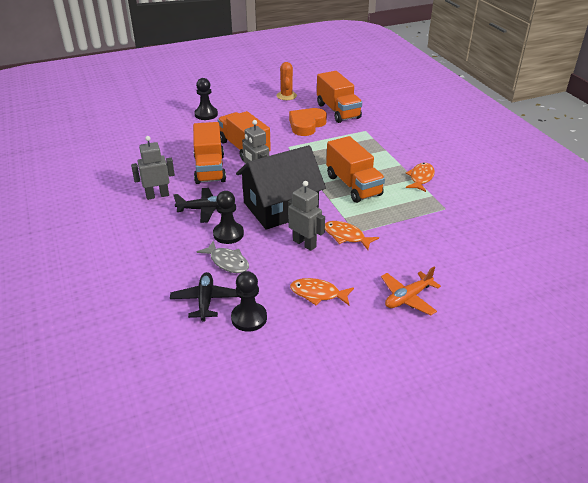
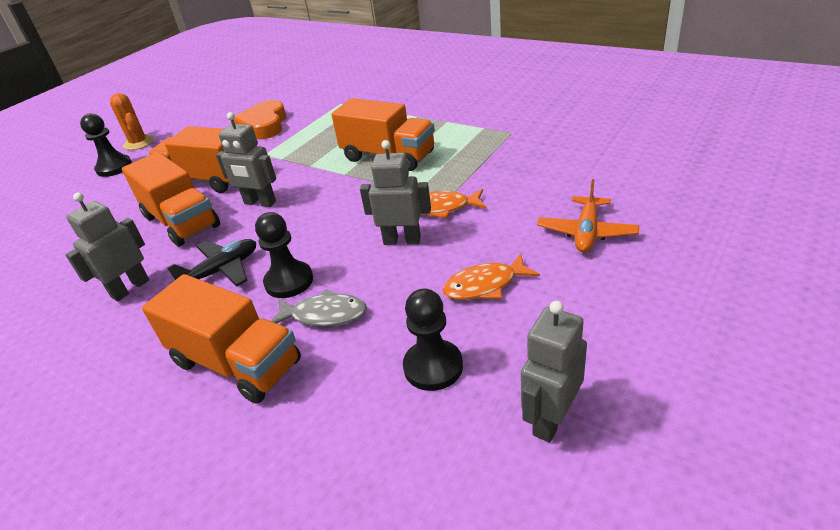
camera: 30 degrees left, 0 degrees up
(205, 300) = (346, 382): black plane -> none
(273, 375) = (550, 419): none -> grey robot
(280, 208) = (327, 218): black house -> none
(286, 96) = (207, 109): orange cactus -> orange cactus (138, 143)
(338, 111) = (287, 99): orange truck -> orange truck (236, 363)
(421, 178) = (452, 118): orange fish -> none

